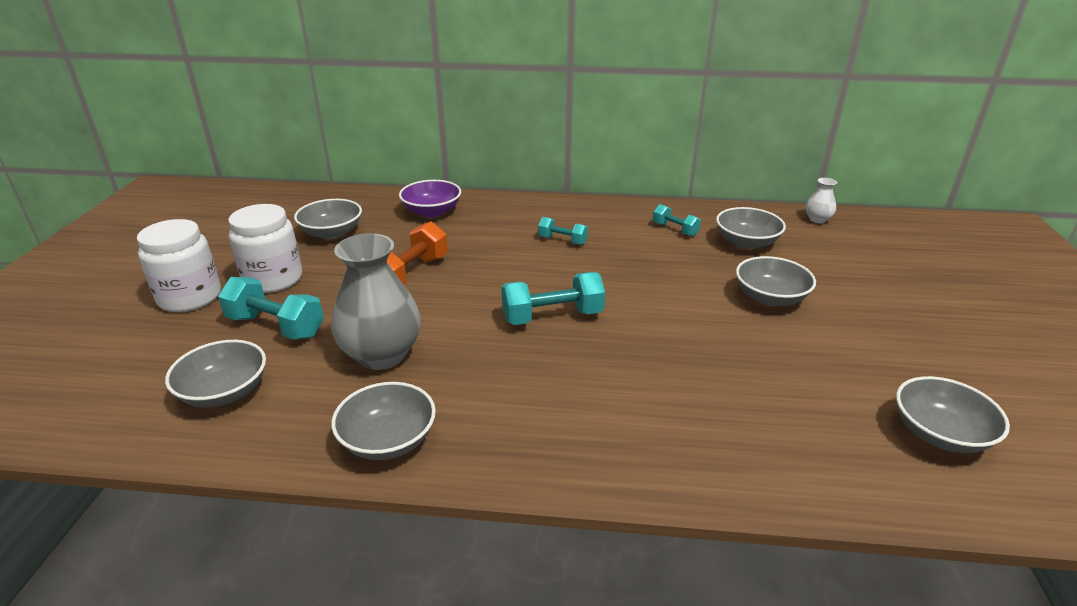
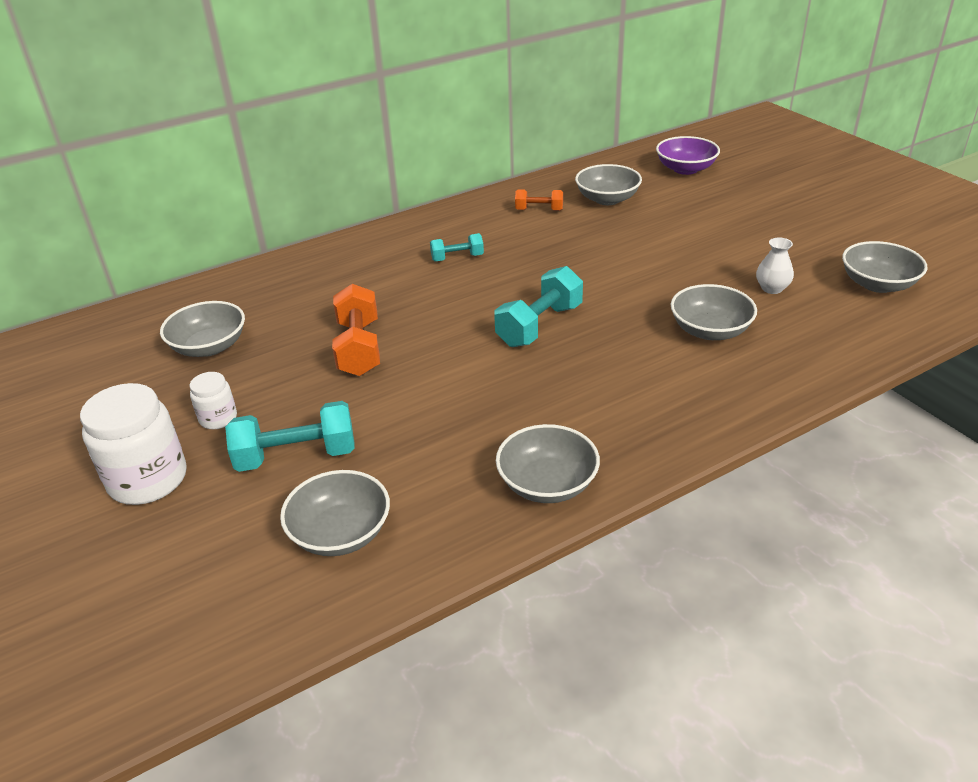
camera: 35 degrees left, 5 degrees up
(273, 279) = (218, 418): white jar -> white jar, size x0.52
(381, 355) = (440, 426): grey vase -> none
(432, 211) = (288, 282): purple bowl -> purple bowl (685, 169)
(675, 229) = (539, 210): turquoise dumbbell -> orange dumbbell
(770, 297) = (677, 237): grey bowl -> grey bowl (710, 330)
(817, 219) = (635, 159): white vase -> white vase (772, 288)

